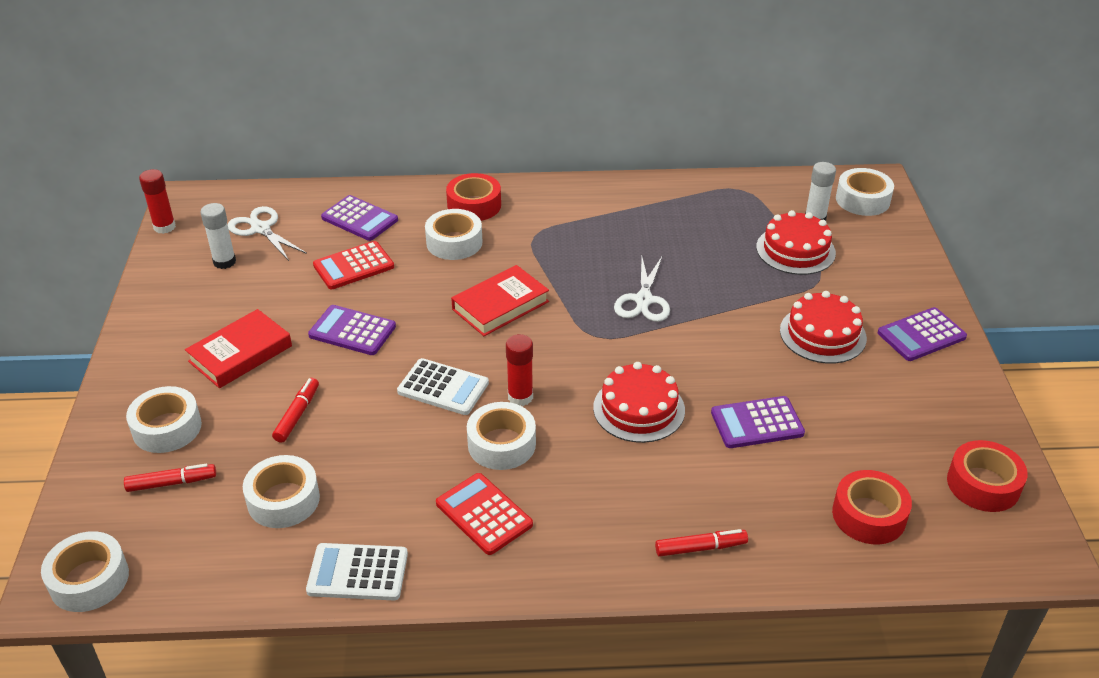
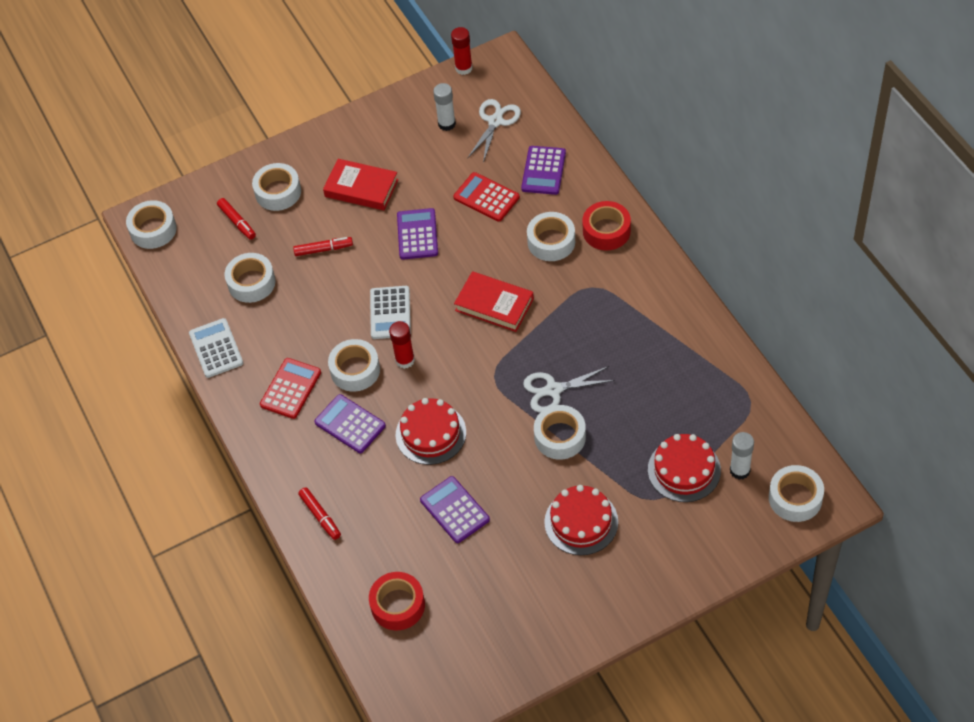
camera: 70 degrees right, 15 degrees up
(706, 315) = (560, 437): none -> white tape
(921, 335) = (620, 591): purple calculator -> purple calculator (350, 424)
(983, 484) = (465, 670): red tape -> none

